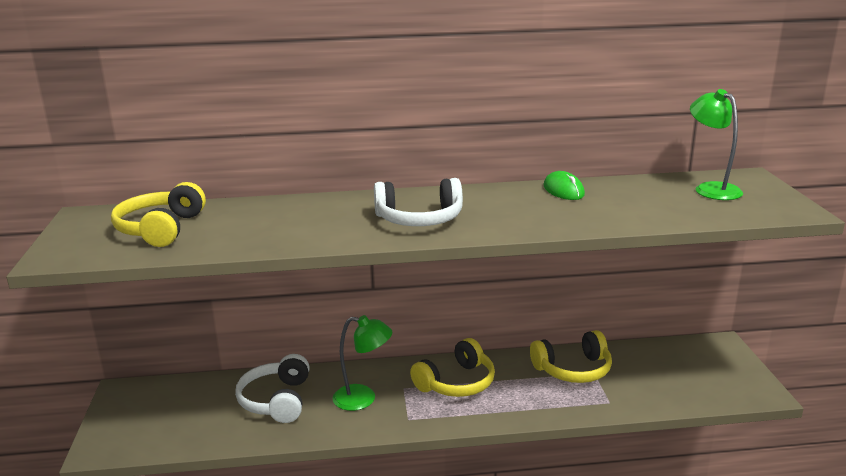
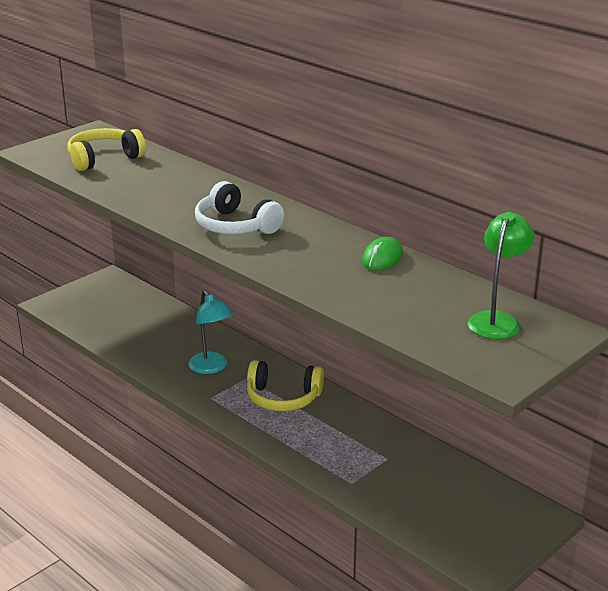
camera: 50 degrees right, 5 degrees up
(277, 400) = (167, 335): white headphones -> none
(363, 399) = (211, 368): green lamp -> turquoise lamp
(573, 369) = (377, 446): yellow headphones -> none

